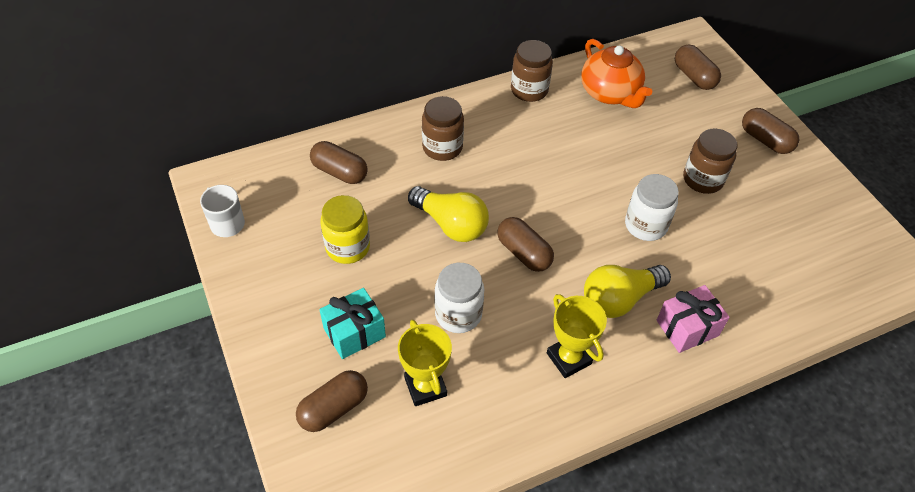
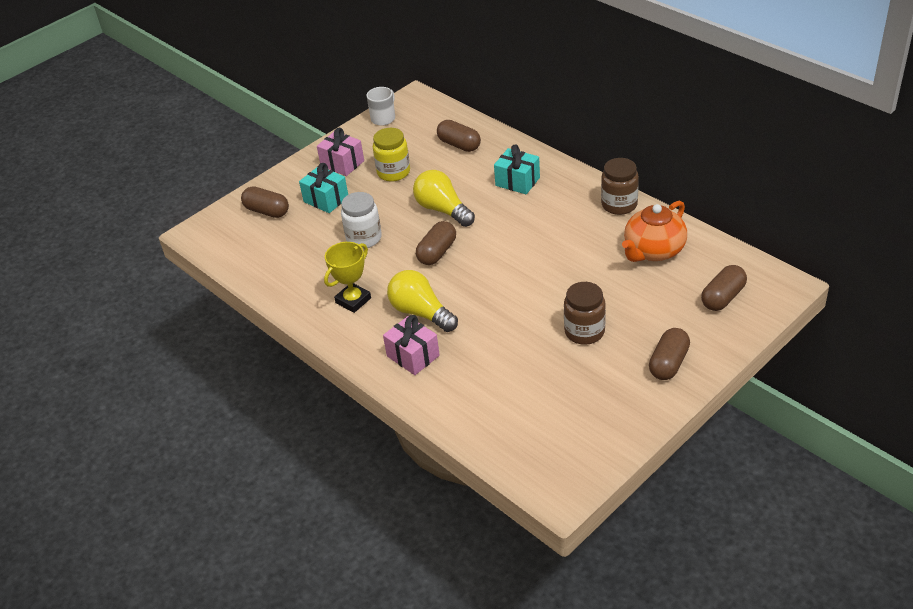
camera: 75 degrees right, 10 degrees down
(290, 294) = (342, 163): none -> pink gift
(339, 172) = (459, 145): brown capsule -> brown capsule turned 60 degrees counterclockwise
(425, 386) = (299, 242): yellow trophy -> none
(442, 147) = (517, 181): brown jar -> turquoise gift
(451, 224) = (443, 210): yellow light bulb -> yellow light bulb turned 120 degrees clockwise
(645, 225) = (506, 309): white jar -> none

